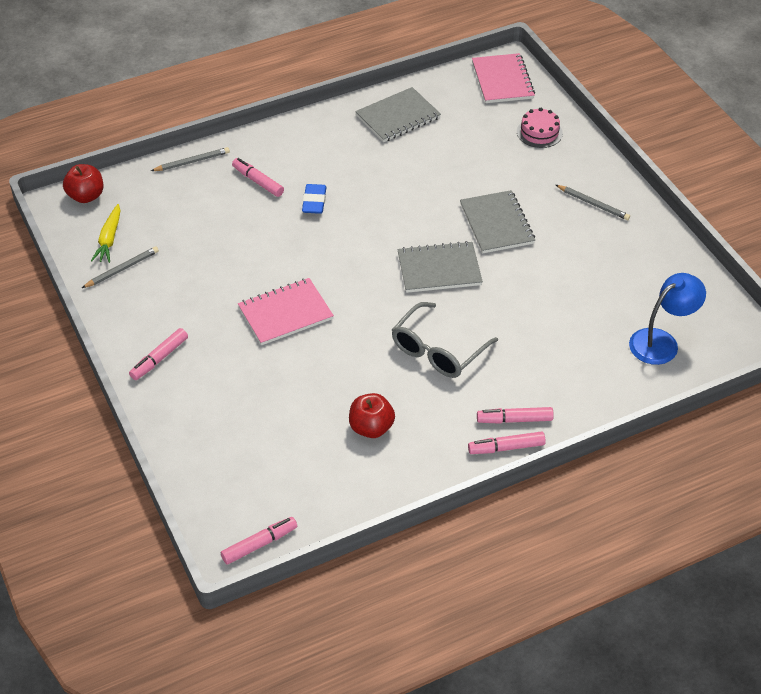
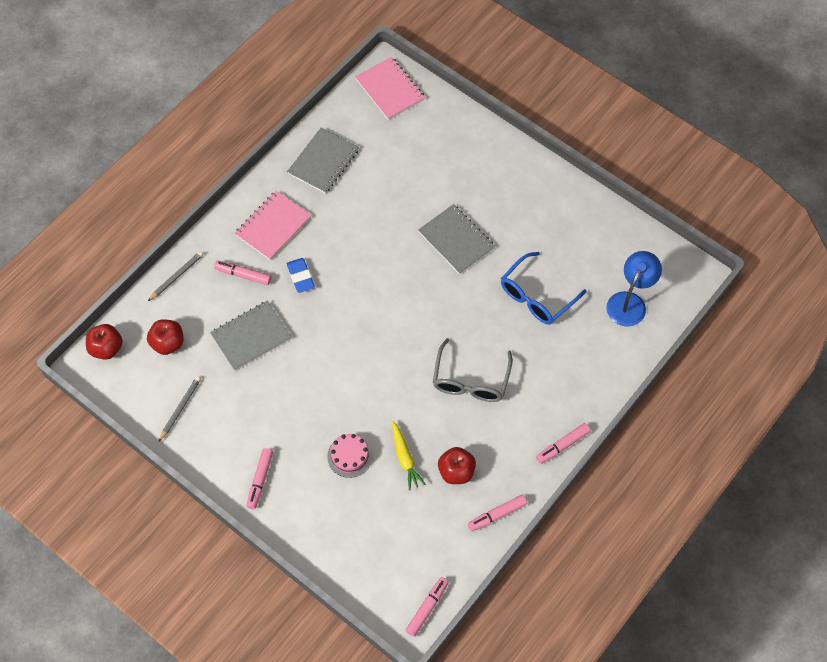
camera: 25 degrees left, 15 degrees up
(109, 239) = (152, 383): yellow carrot -> yellow carrot (405, 458)
(147, 212) = (168, 343): none -> red apple
(285, 313) = (336, 395): pink notebook -> pink notebook (273, 226)
(439, 269) = (433, 303): grey notebook -> grey notebook (251, 337)
(514, 420) = (556, 418): pink marker -> pink marker (497, 515)
(539, 132) = (445, 134): pink cake -> pink cake (349, 456)
(557, 301) = (537, 296): none -> blue glasses
(593, 204) = (521, 190): grey pencil -> none

